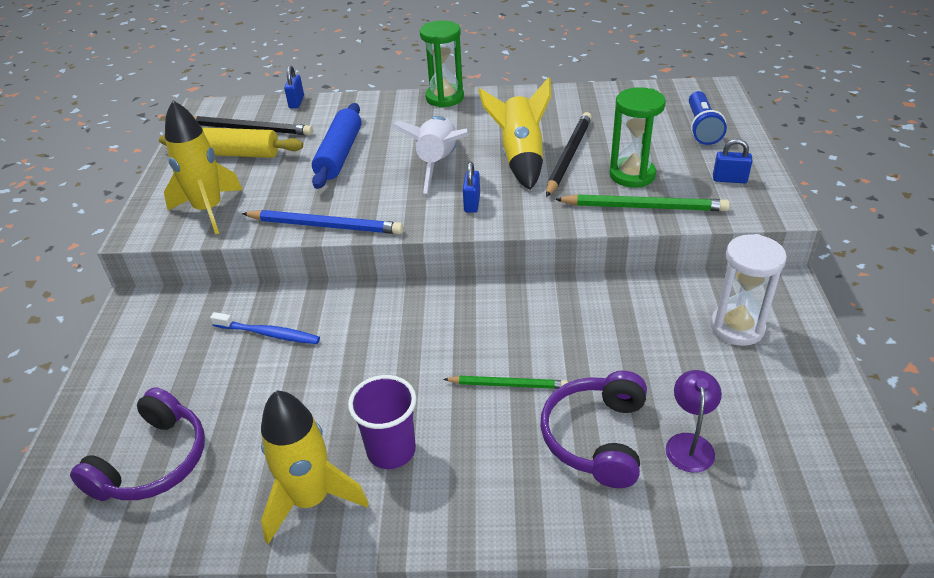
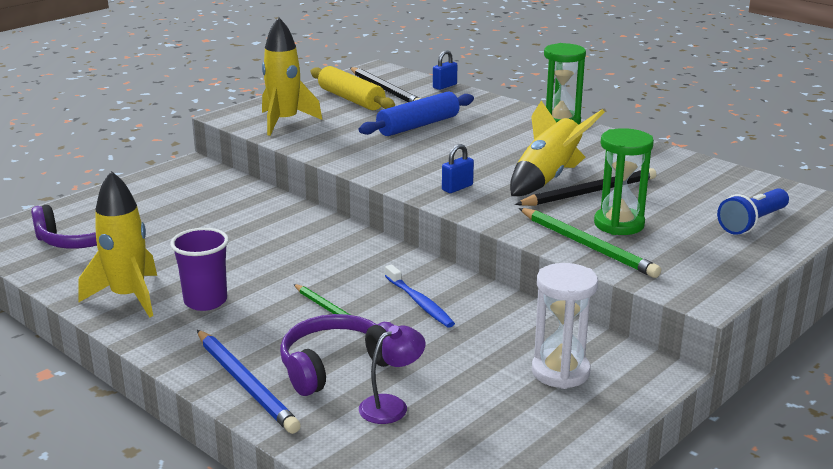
camera: 40 degrees right, 15 degrees down
(268, 334) = (236, 213): blue toothbrush -> blue toothbrush (419, 302)
(325, 225) = (338, 158): blue pencil -> blue pencil (246, 384)
(438, 163) = (477, 157): white rocket -> none
(729, 179) = (703, 263): blue padlock -> none

